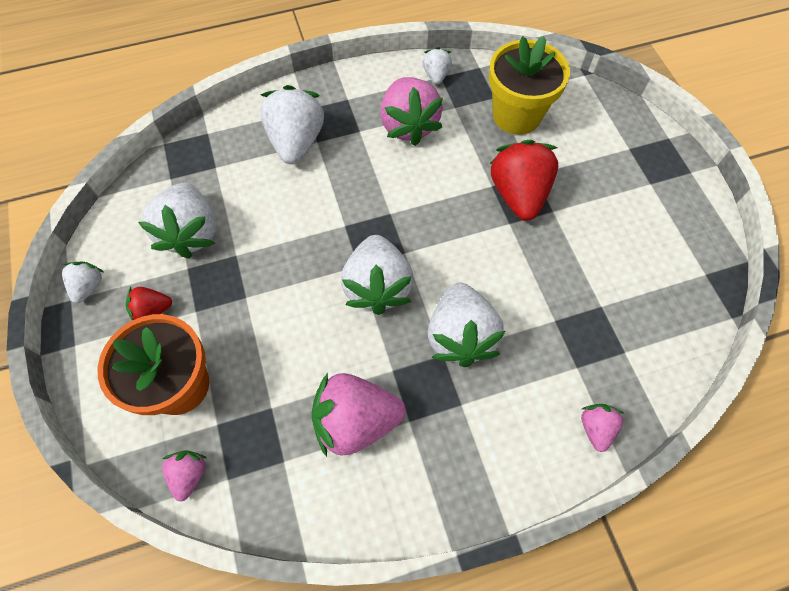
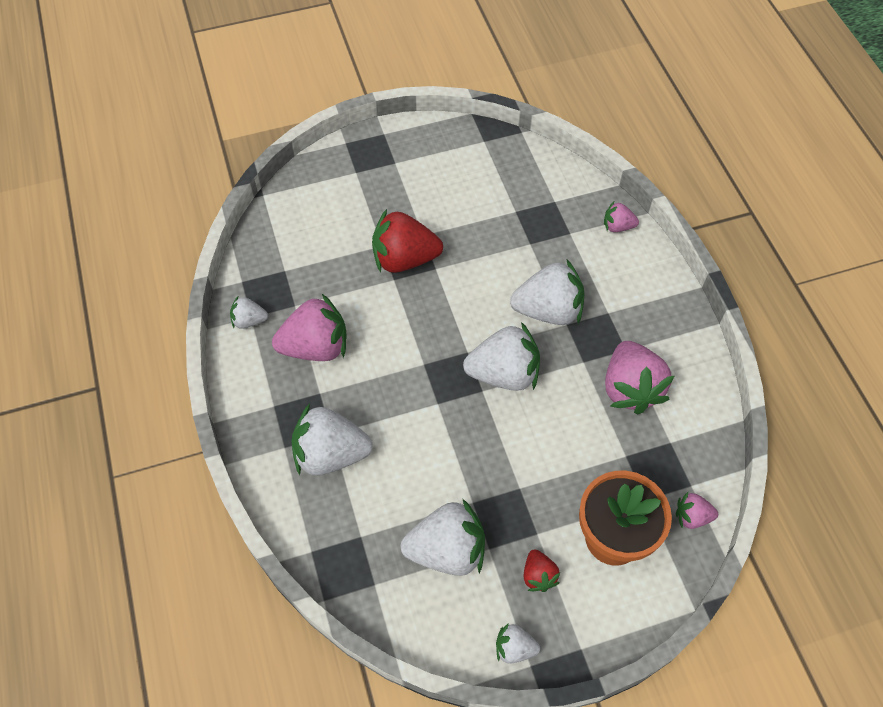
camera: 90 degrees left, 5 degrees down
(516, 115) = (310, 254): yellow flower pot -> none

